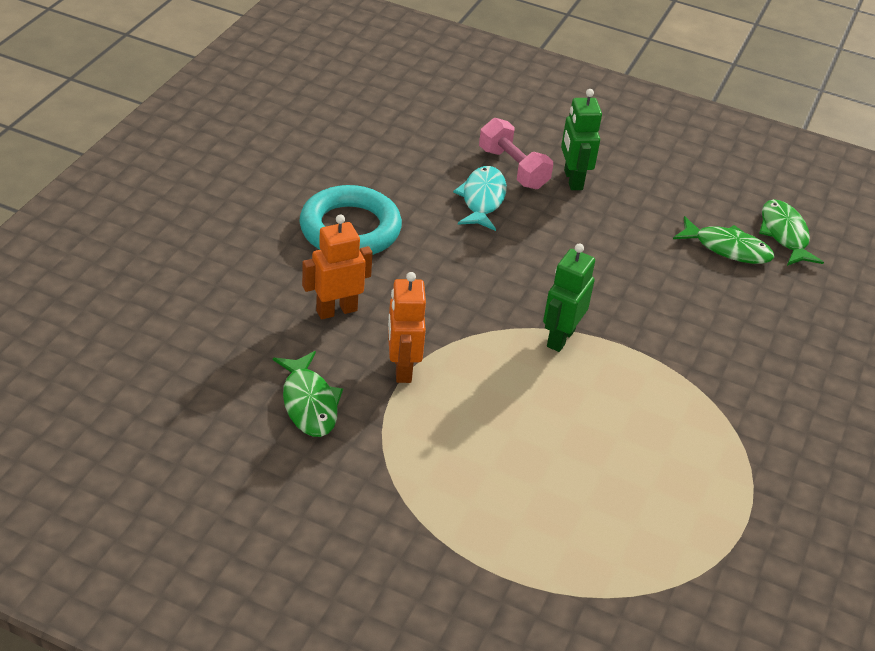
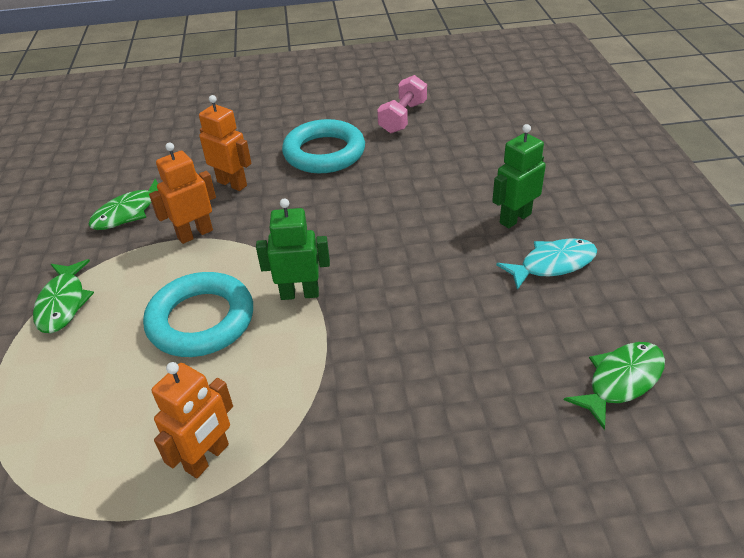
camera: 65 degrees right, 0 degrees up
(482, 199) = (428, 188): turquoise fish -> turquoise fish (553, 264)
(513, 168) = (487, 185): pink dumbbell -> pink dumbbell (403, 117)
(543, 411) = (201, 320): none -> turquoise ring
(712, 463) = (207, 458): none -> orange robot
(727, 248) = (542, 347): green fish -> green fish (63, 303)

